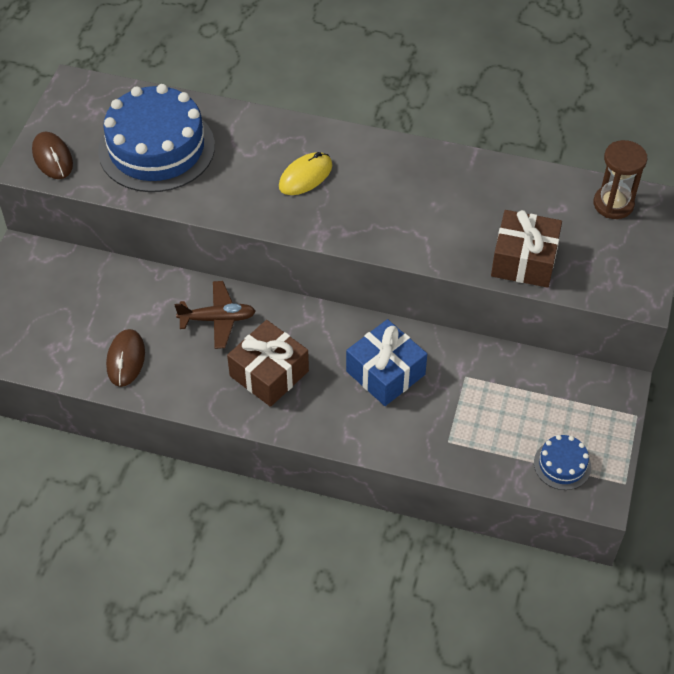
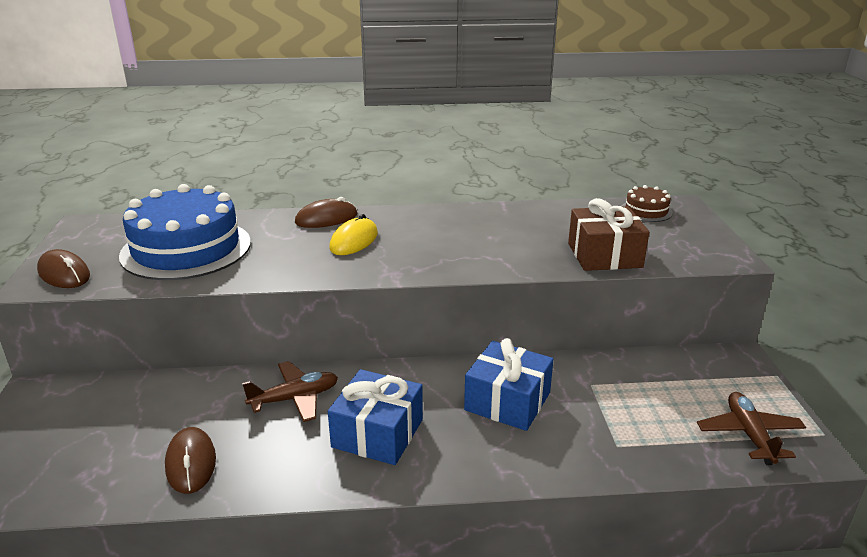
camera: 20 degrees left, 25 degrees down
(269, 373) = (377, 433): brown gift -> blue gift
(293, 134) = (326, 219): none -> brown mouse
(562, 464) = (749, 434): blue cake -> brown plane
(613, 204) = (646, 211): brown hourglass -> brown cake

